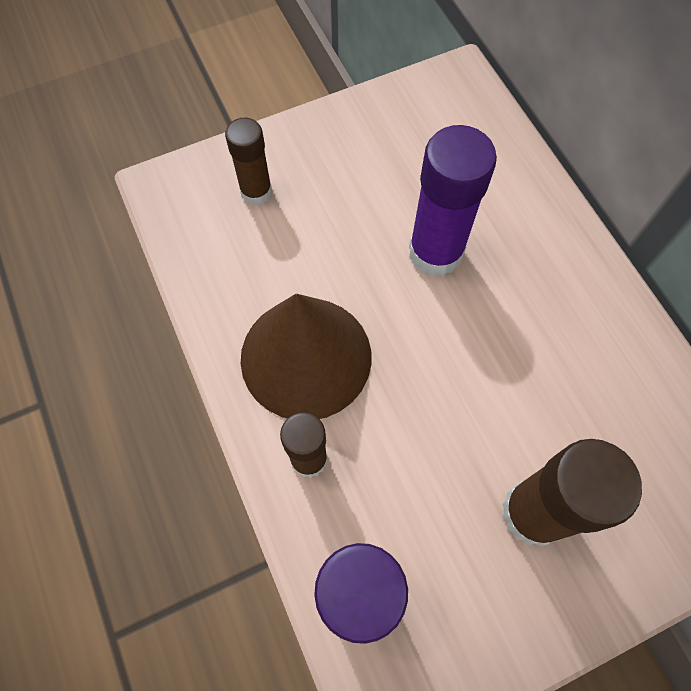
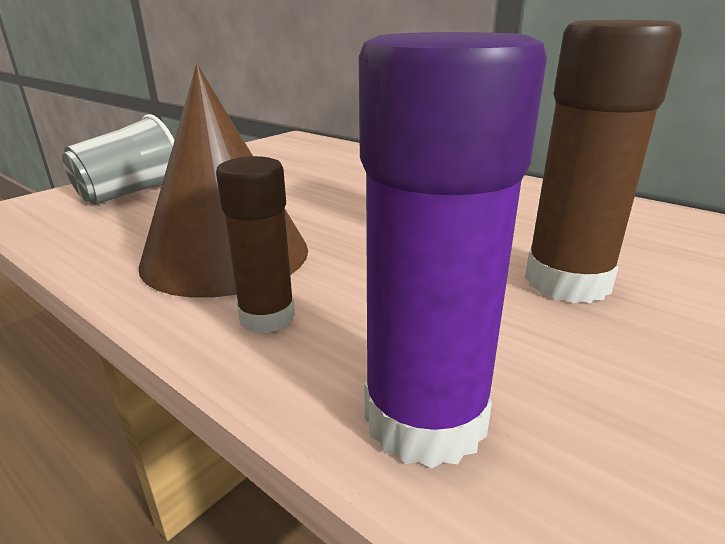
camera: 25 degrees left, 40 degrees down
(256, 191) = (132, 193): brown glue stick -> grey cup
(435, 252) = (328, 187): purple glue stick -> none

